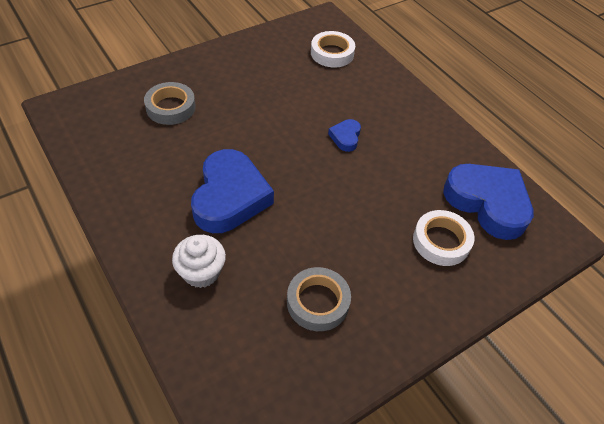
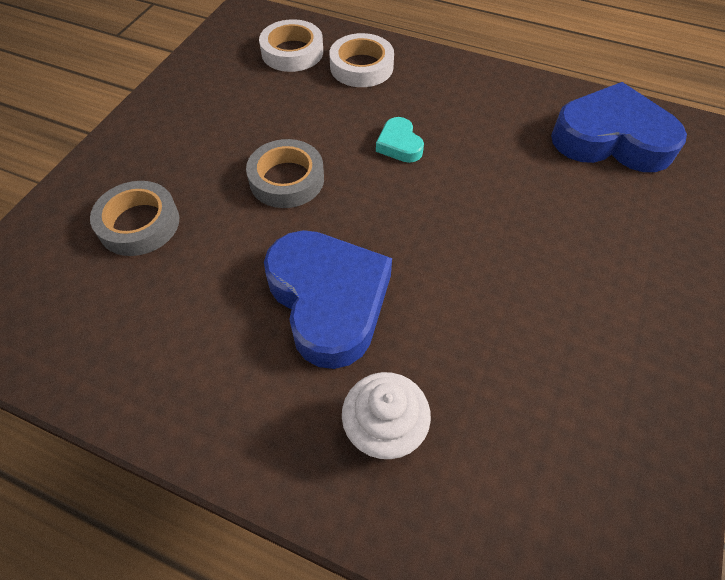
camera: 30 degrees left, 5 degrees up
(318, 302) = (556, 370): grey tape -> grey tape (286, 179)
(345, 137) = (399, 144): blue heart -> turquoise heart
(441, 241) = (610, 209): white tape -> white tape (361, 67)

